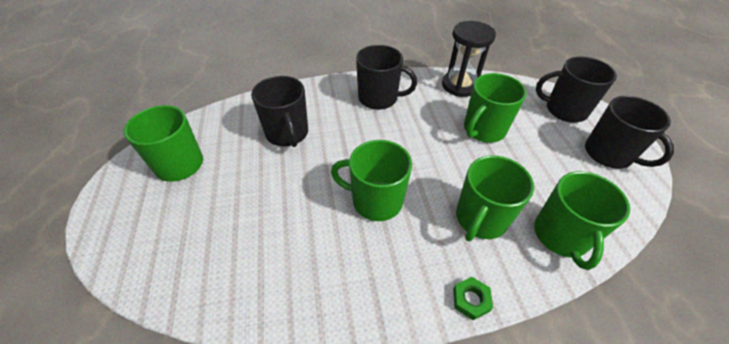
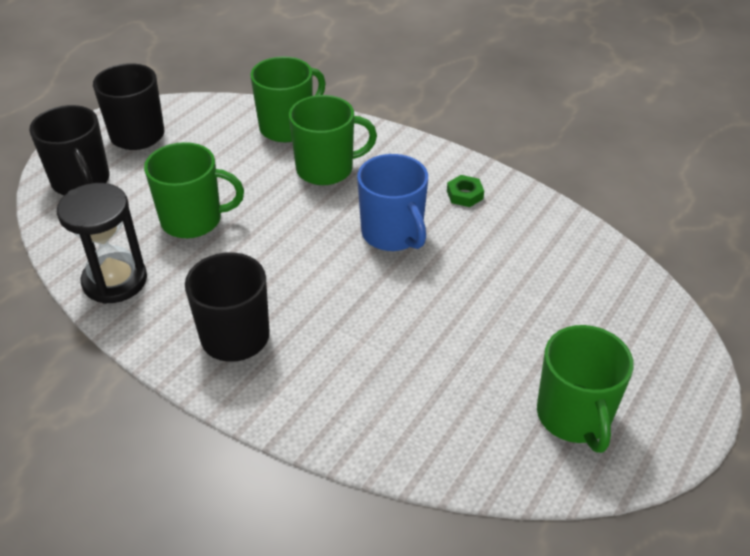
camera: 135 degrees left, 5 degrees down
(287, 133) = (405, 366): black mug -> none
(376, 201) = (393, 234): green mug -> blue mug
(471, 300) = (406, 142): green nut -> green nut (464, 195)

